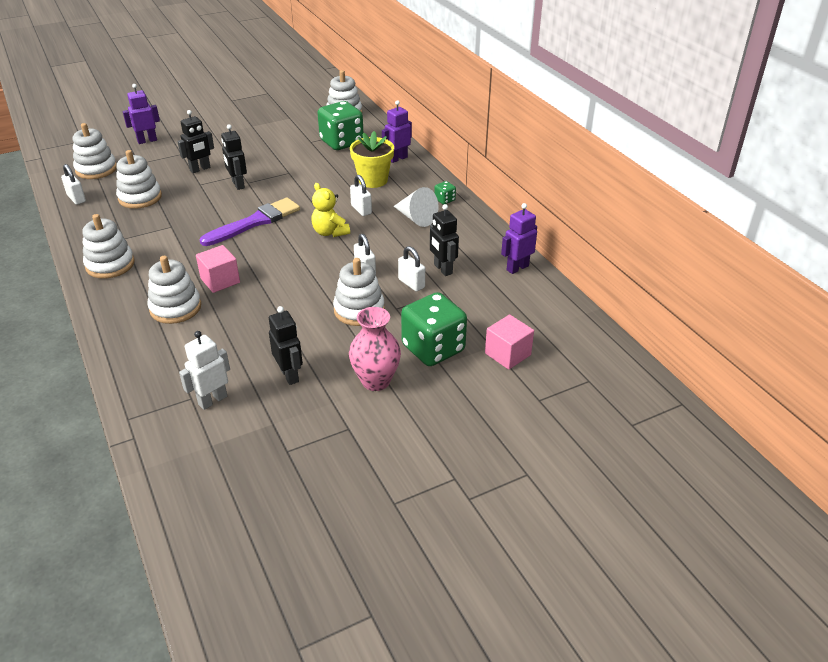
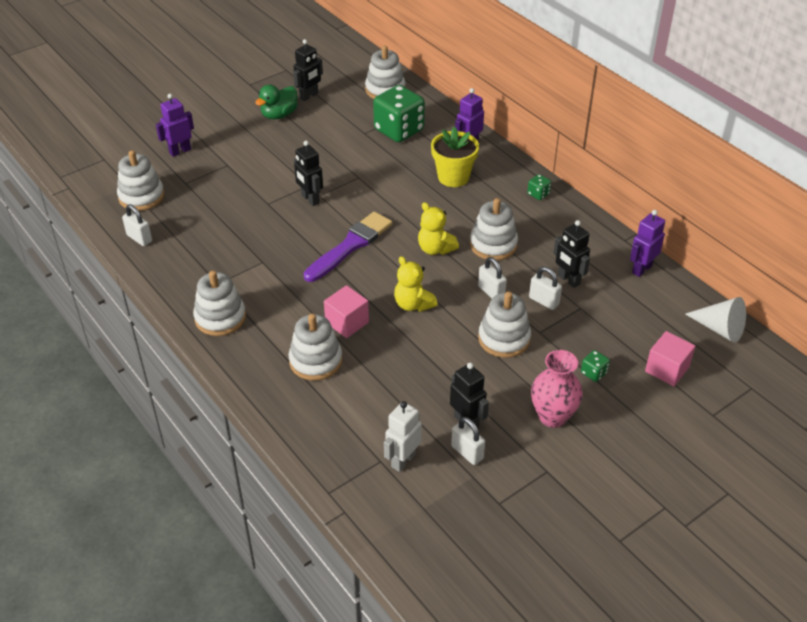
camera: 10 degrees left, 5 degrees up
(140, 197) = (210, 228): white stacking toy -> white stacking toy (493, 245)
(200, 169) = (259, 183): black robot -> black robot (309, 96)
(244, 123) = (279, 115): none -> green duck
(288, 273) = (413, 304): none -> yellow teddy bear
(361, 210) = (456, 216): white padlock -> white padlock (467, 452)
(416, 218) = (517, 220): white cone -> white cone (719, 329)
(433, 348) = (593, 373): green dice -> green dice, size x0.42

